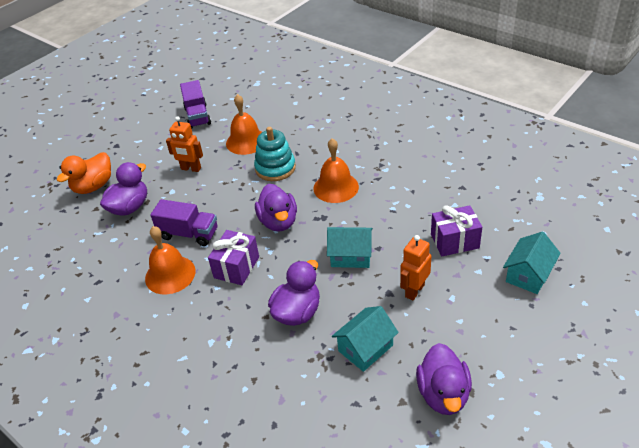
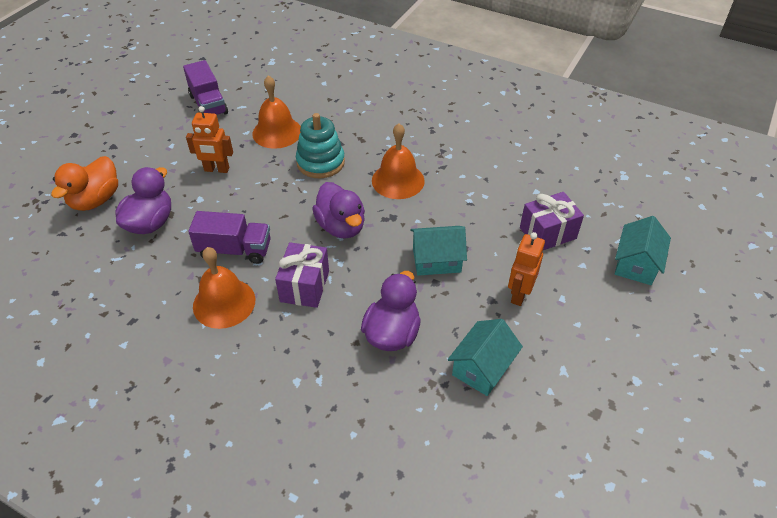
camera: 15 degrees left, 5 degrees up
(443, 394) = (582, 411): purple duck -> none

